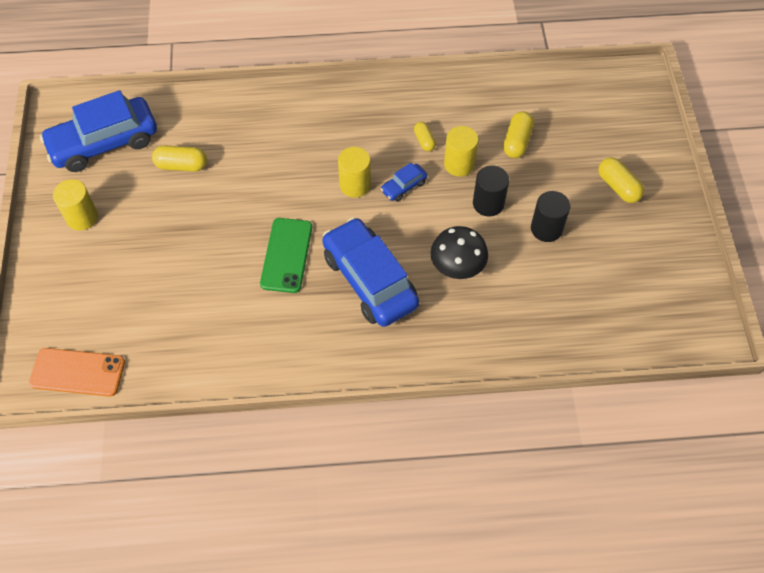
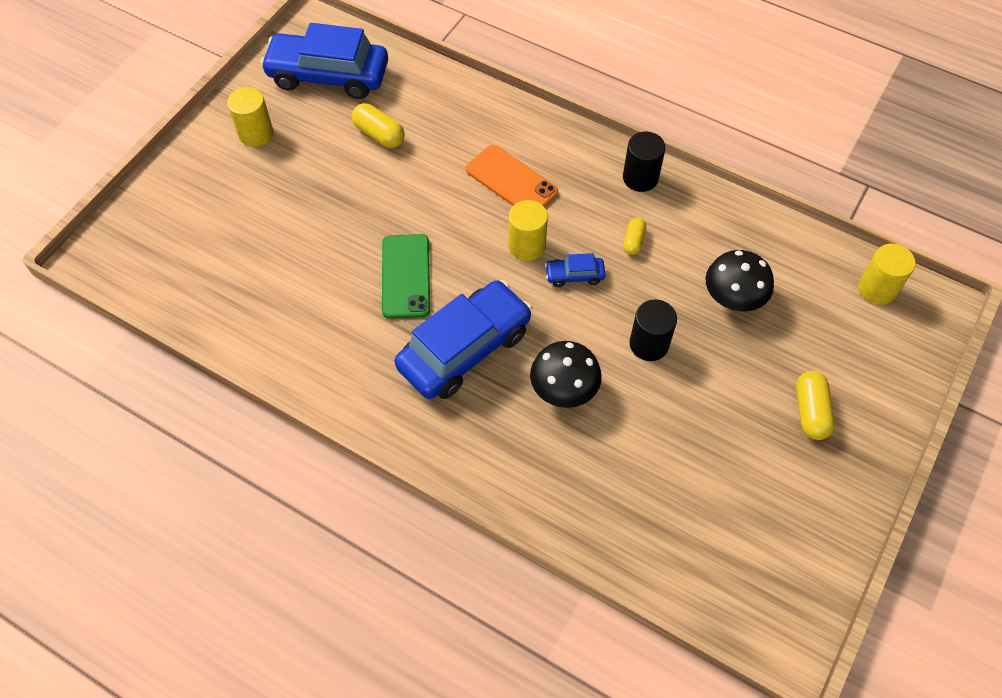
camera: 35 degrees right, 0 degrees up
(77, 372) = (141, 272): orange phone -> orange phone (511, 181)
(286, 255) = (406, 276): green phone -> green phone turned 45 degrees counterclockwise
(369, 280) = (464, 349): blue car -> blue car turned 45 degrees clockwise
(459, 164) = (651, 285): yellow cylinder -> yellow cylinder (877, 289)
(517, 142) = (733, 298): yellow capsule -> black mushroom
(546, 229) = (691, 408): black cylinder -> black cylinder (640, 178)

